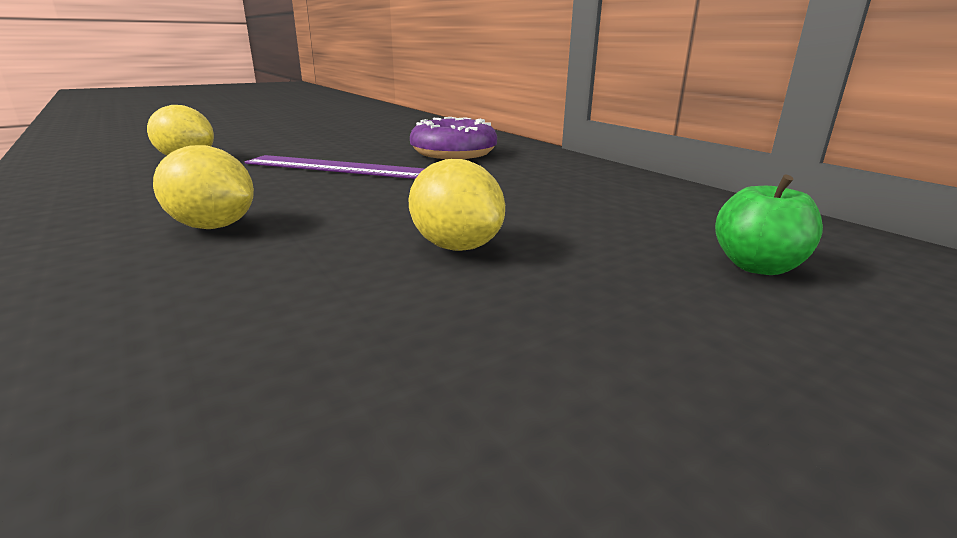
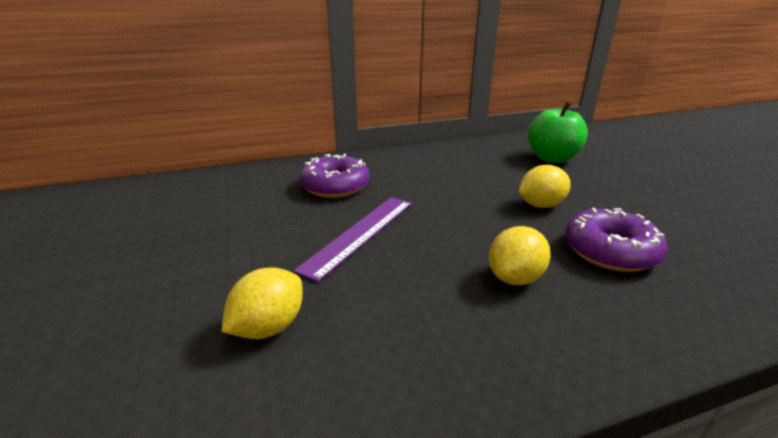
camera: 75 degrees left, 5 degrees up
(267, 295) = (610, 251): none -> purple donut
(757, 266) = (552, 158): green apple -> green apple, size x1.68

